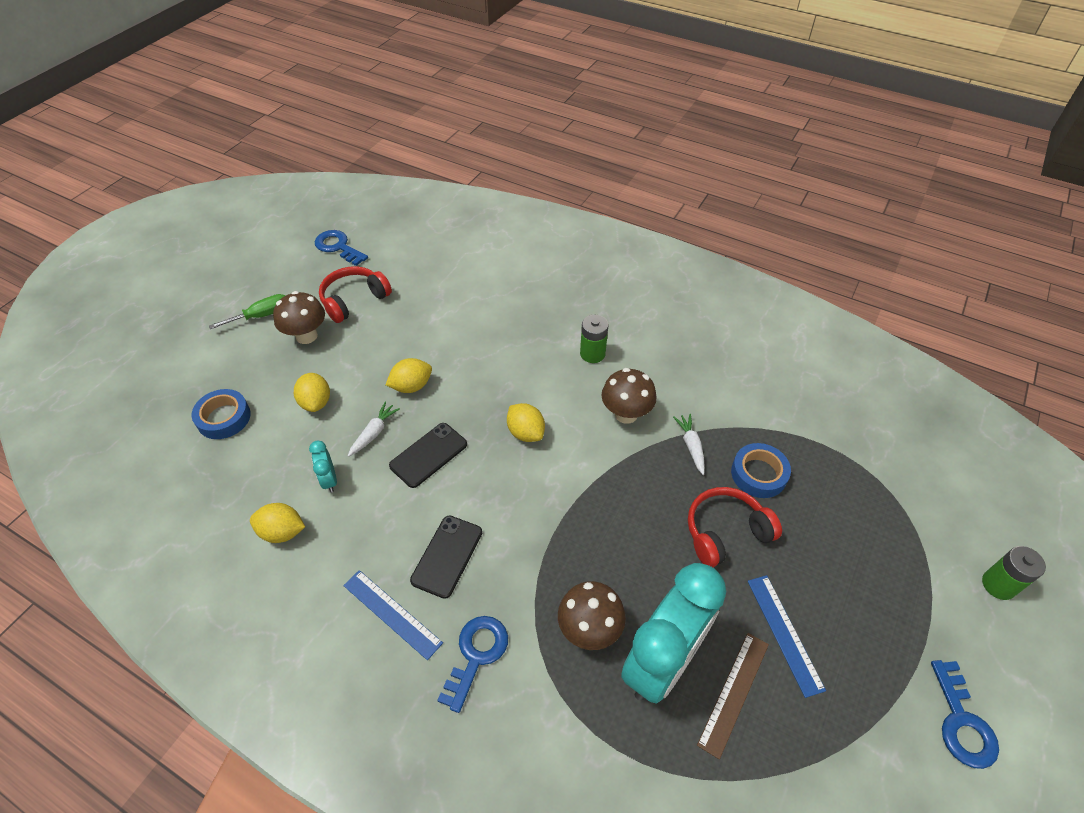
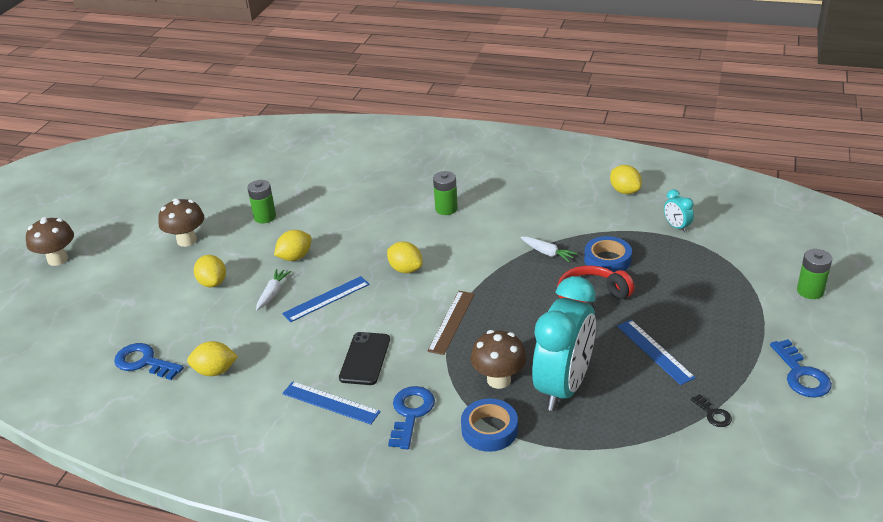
camera: 10 degrees left, 15 degrees down
(224, 418) = (132, 308): blue tape -> blue tape (489, 430)
(262, 316) = (139, 234): green screwdriver -> none
(329, 480) = (244, 330): turquoise clock -> turquoise clock (676, 227)
(338, 247) = (192, 175): blue key -> blue key (144, 362)
(354, 300) = (221, 209): red headphones -> none
(395, 321) = (265, 217): none -> green battery
(428, 455) = (326, 299): black phone -> blue ruler
(626, 414) = (487, 242): brown mushroom -> brown mushroom (57, 259)
(691, 446) = (547, 253): white carrot -> white carrot turned 150 degrees clockwise
(734, 693) = (625, 393): brown ruler -> brown ruler (452, 322)
(801, 373) = (624, 191): none -> yellow lemon
(836, 758) = (713, 414): none -> black key

